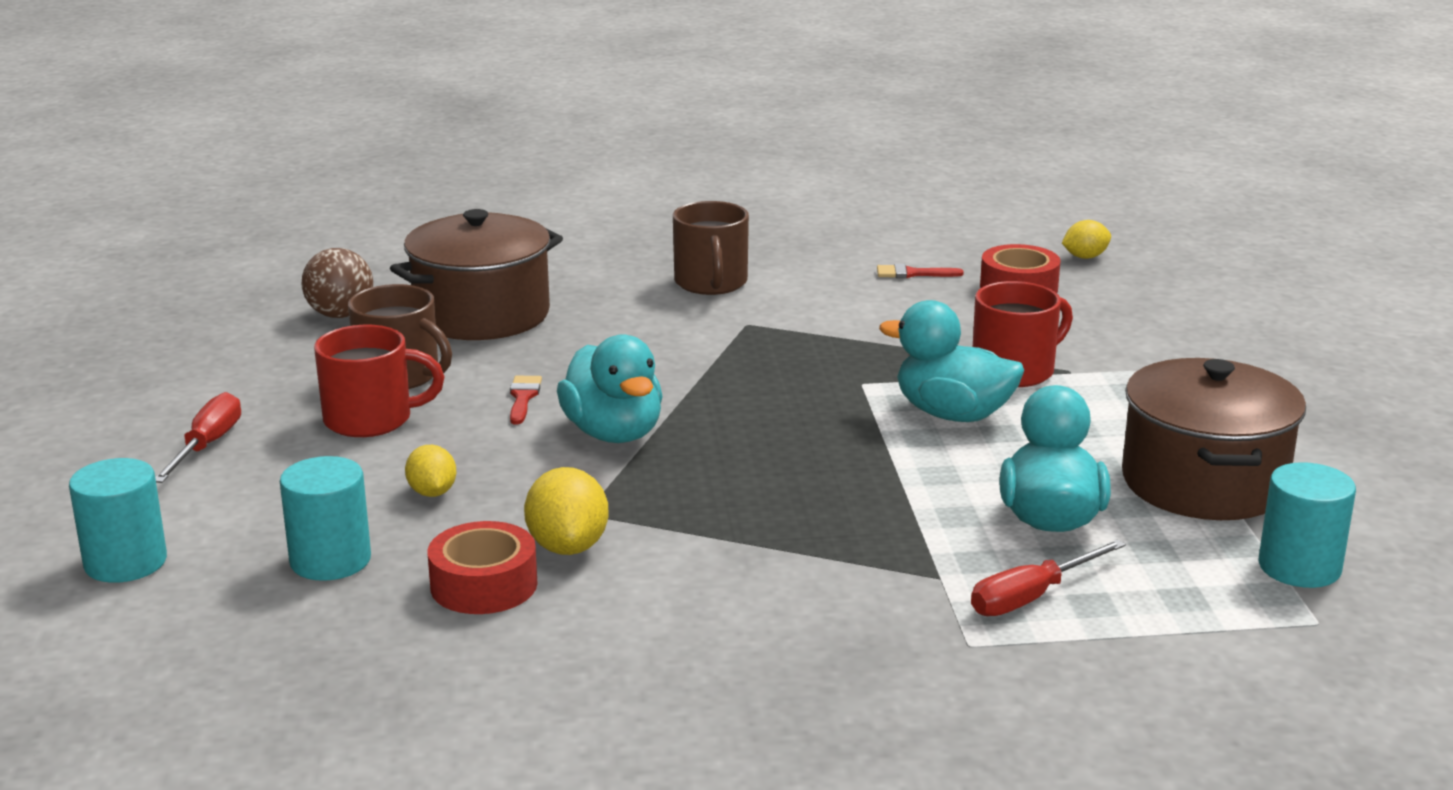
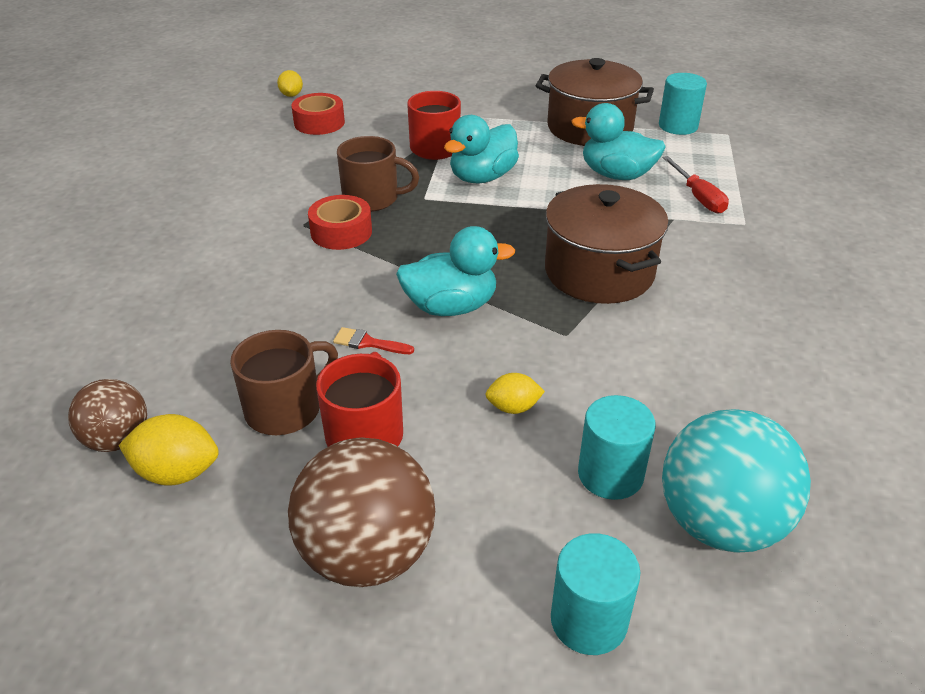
camera: 75 degrees left, 15 degrees up
(207, 446) = (367, 554): red screwdriver -> brown ball
(260, 634) = (720, 523): none -> turquoise ball
(482, 315) = (189, 348): brown pot -> brown pot (599, 272)
(484, 585) = (660, 393): red tape -> red tape (341, 232)
(568, 547) = (613, 348): yellow lemon -> yellow lemon (177, 472)
(711, 283) = (218, 227): brown mug -> brown mug (372, 198)
(912, 273) = (269, 151): red brush -> none

